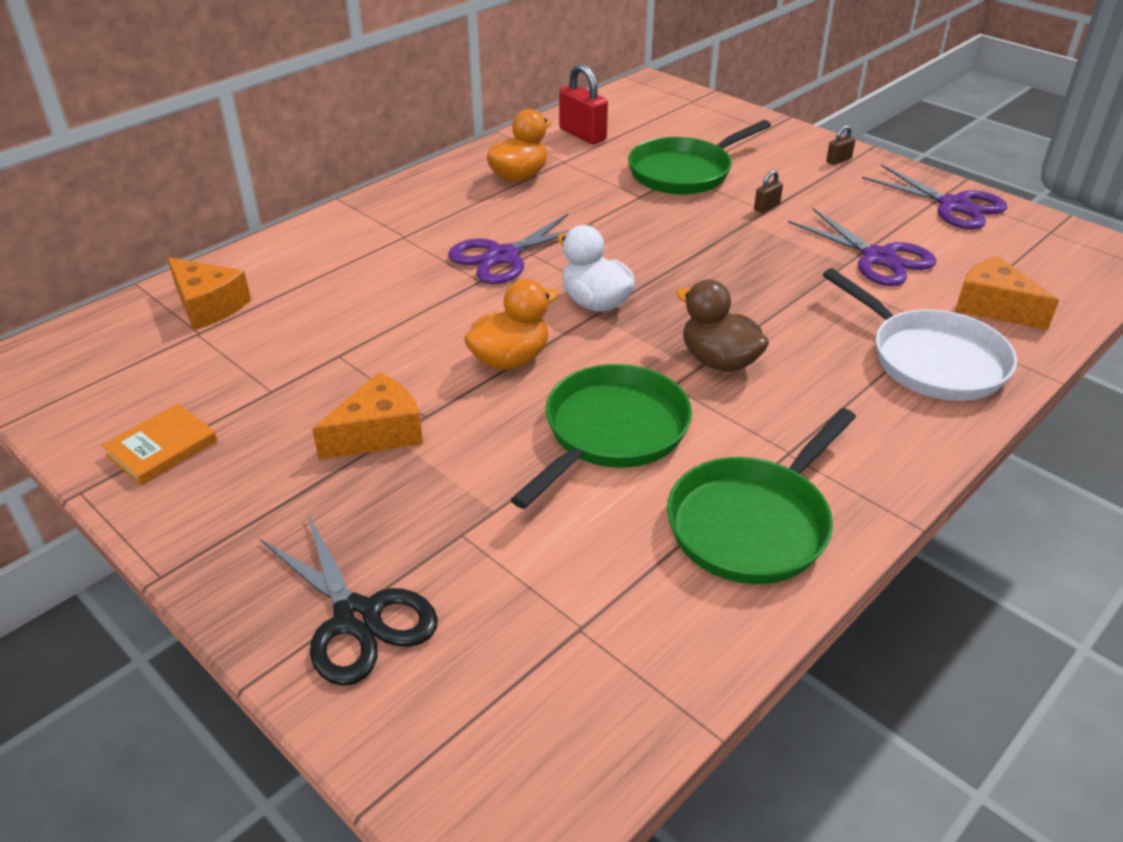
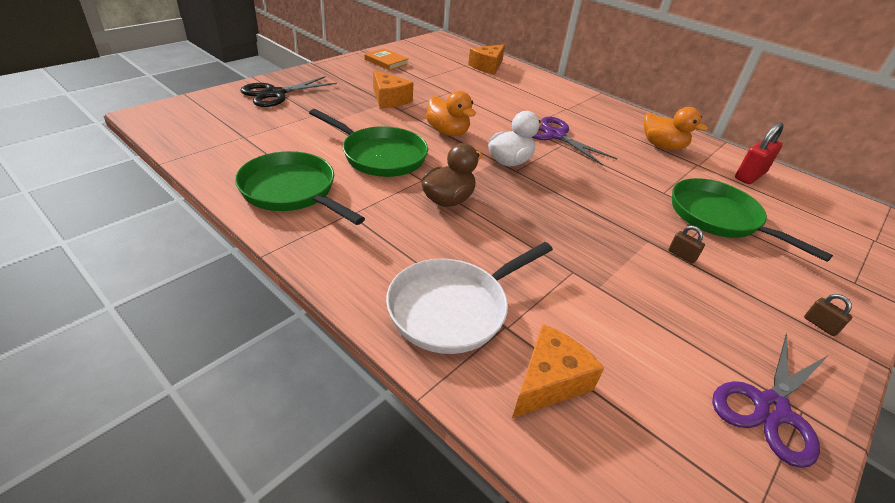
camera: 85 degrees right, 0 degrees up
(878, 258) = (617, 312): purple scissors -> none

